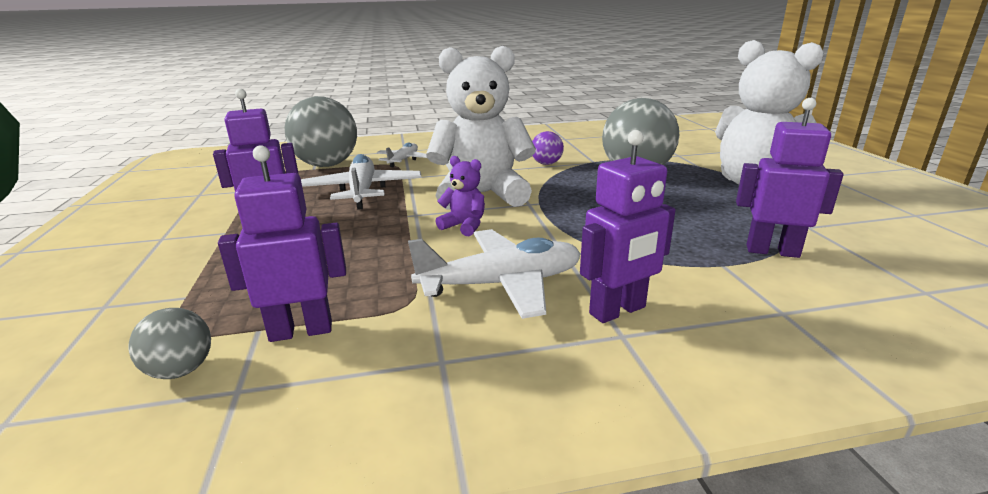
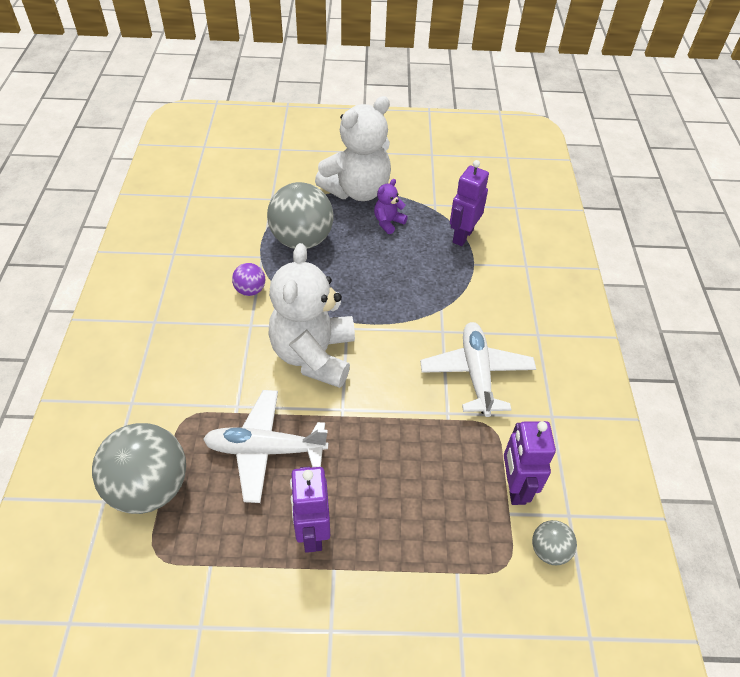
camera: 80 degrees left, 25 degrees up
(403, 160) = (173, 406): white plane -> none
(464, 226) = (379, 379): purple teddy bear -> purple teddy bear (388, 222)
(618, 311) = (515, 328): purple robot -> none

